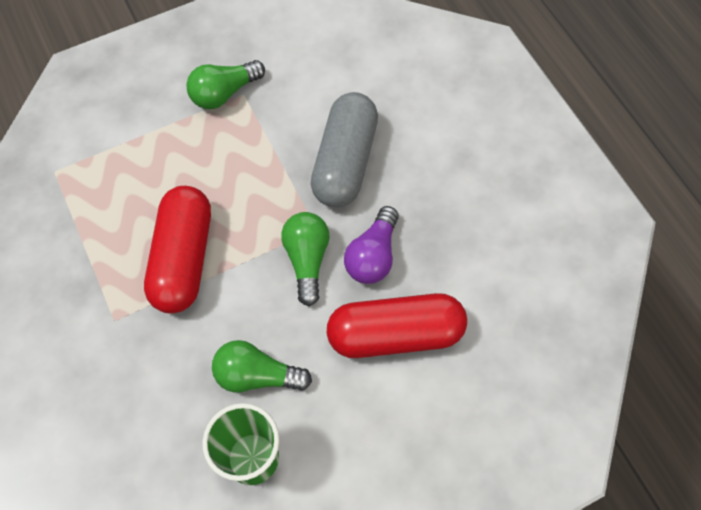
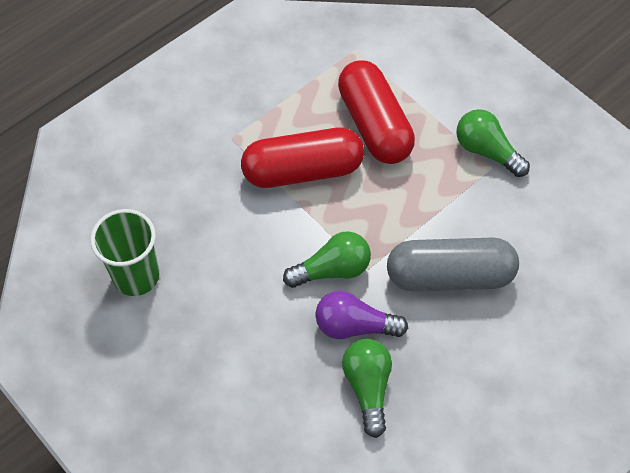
camera: 75 degrees right, 5 degrees down
(257, 375) = (209, 259): green light bulb -> green light bulb (368, 387)
(395, 334) = (278, 365): red capsule -> red capsule (374, 125)

